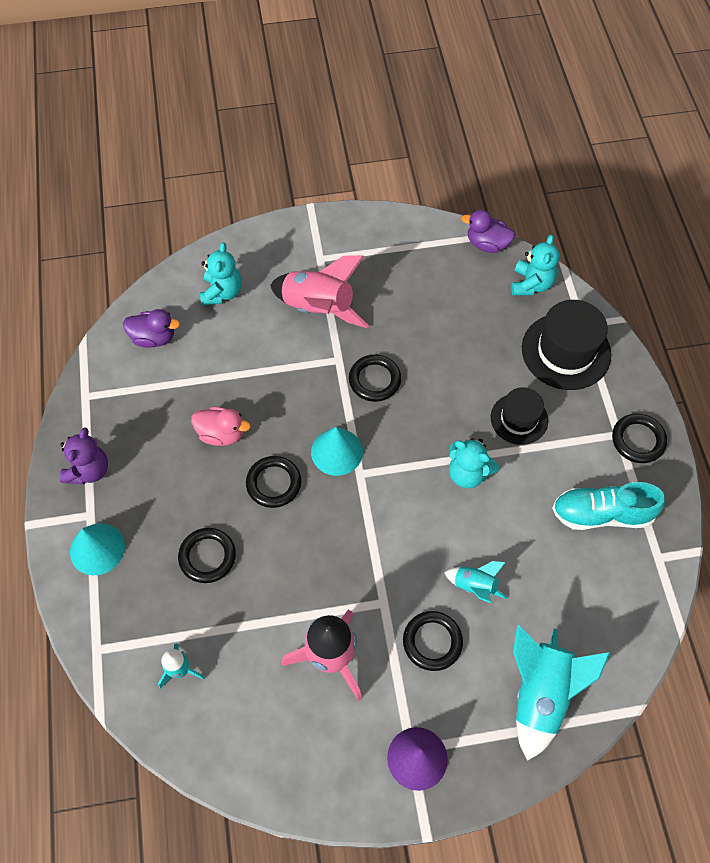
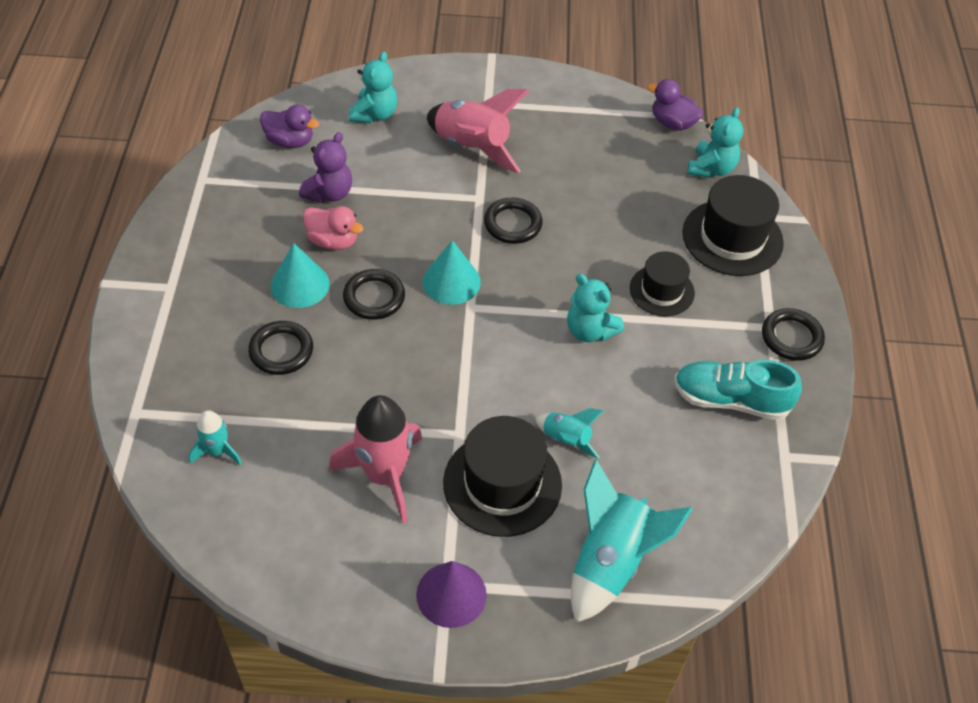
camera: 10 degrees right, 10 degrees down
(89, 470) = (183, 246): purple teddy bear -> purple teddy bear (329, 193)
(97, 549) = (167, 319): turquoise cone -> turquoise cone (300, 285)
(432, 642) = (502, 483): black ring -> black hat

